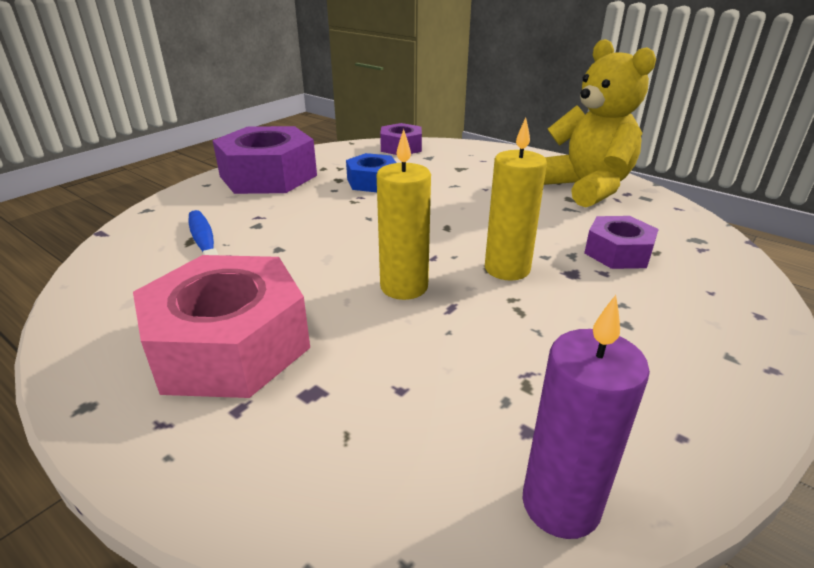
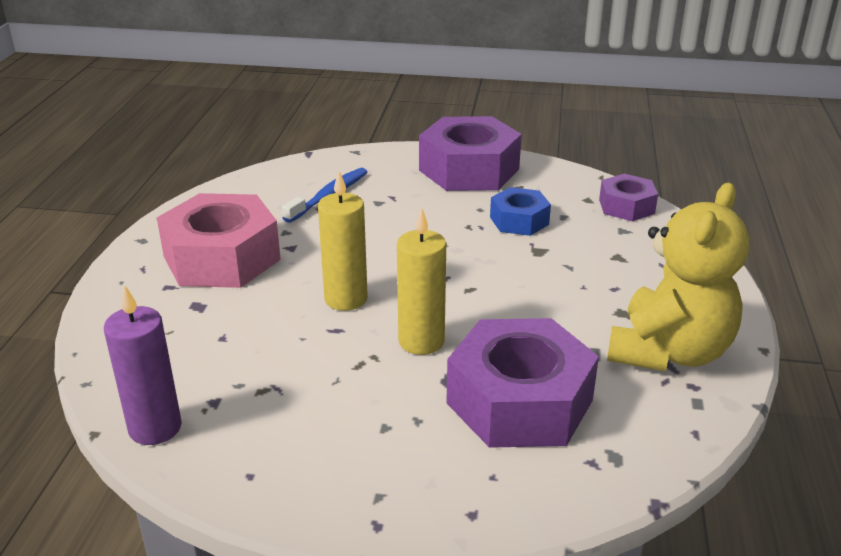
camera: 60 degrees right, 0 degrees up
(618, 252) = (519, 401): purple nut -> purple nut, size x1.85

